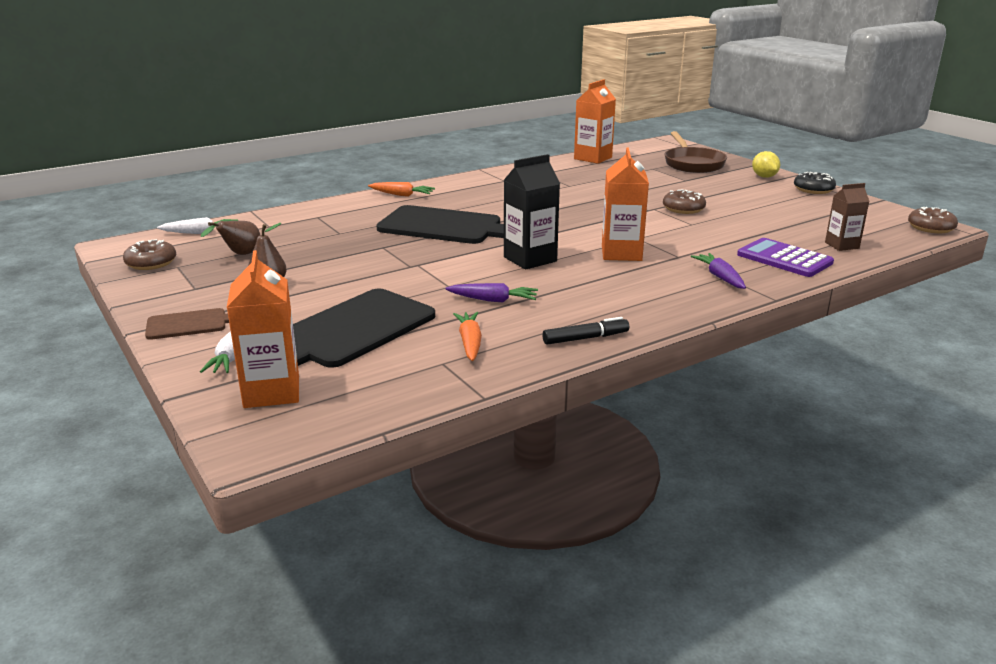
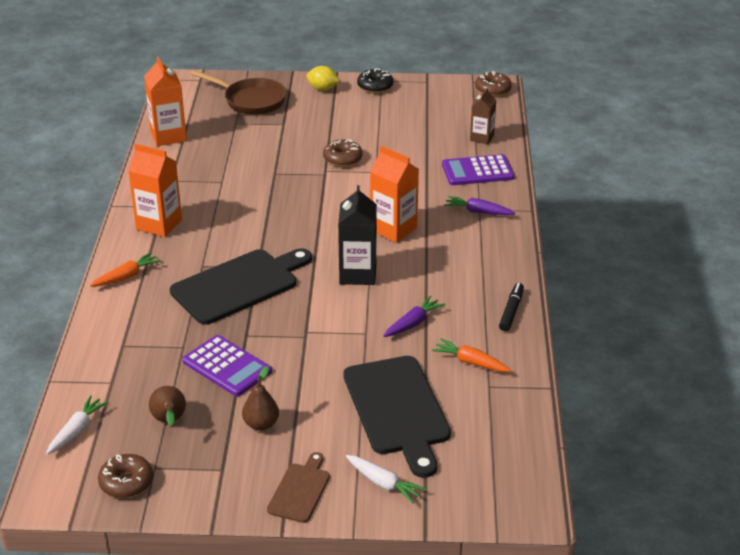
camera: 55 degrees left, 10 degrees up
(272, 392) = (460, 479): orange carton -> orange carton (159, 224)
(332, 252) = (227, 366): none -> purple calculator

